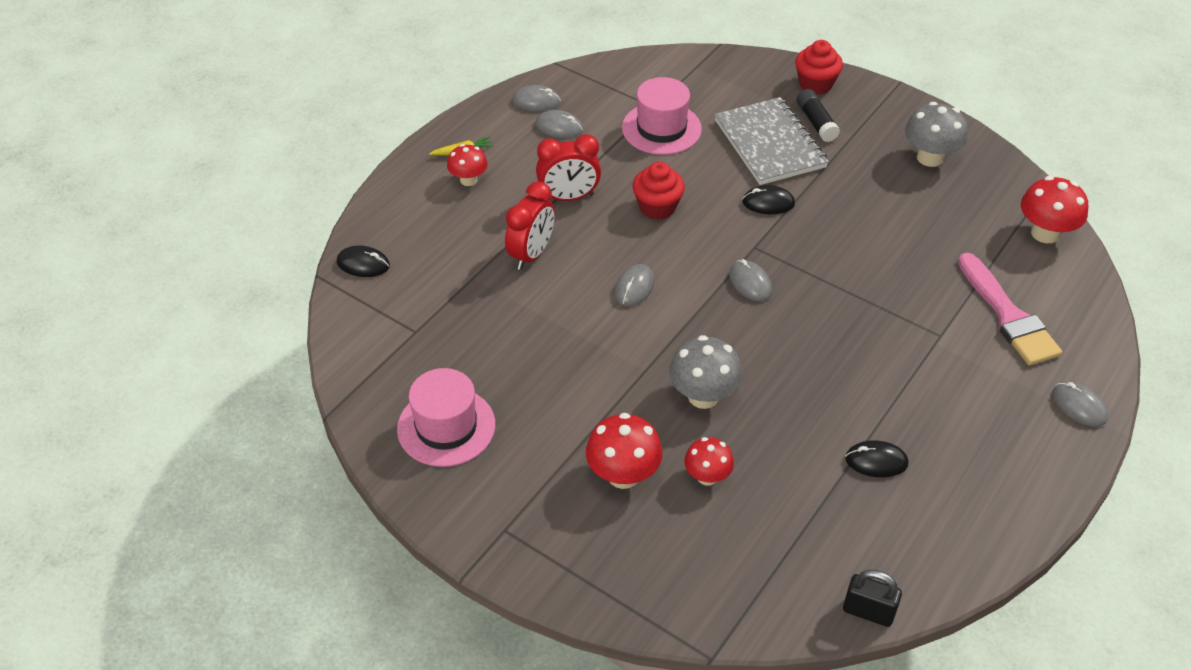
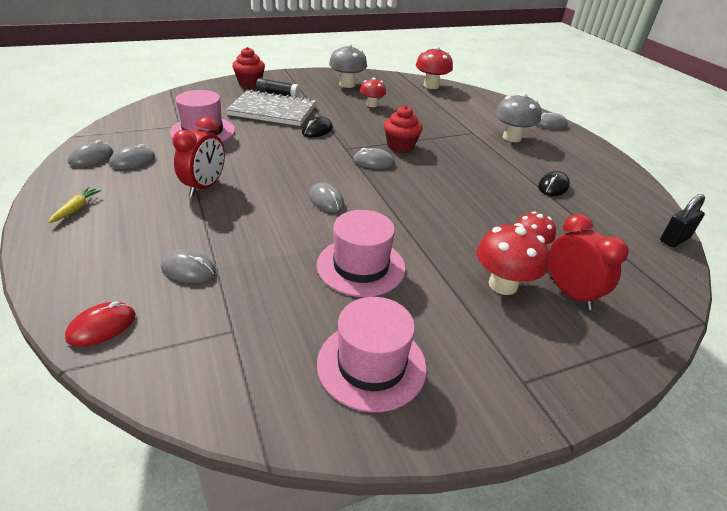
camera: 60 degrees left, 10 degrees down
(363, 264) = (102, 327): black mouse -> red mouse
(454, 264) = (188, 269): none -> grey mouse
(468, 180) = (110, 220): red mushroom -> red mushroom (372, 105)
(531, 254) = (234, 227): red clock -> red clock (570, 293)
(556, 364) = (361, 266): none -> pink hat
(657, 207) = (267, 161): red cupcake -> red cupcake (400, 146)
(703, 396) = (453, 218): grey mushroom -> grey mushroom (512, 137)
(1008, 315) = (475, 113): pink brush -> none

